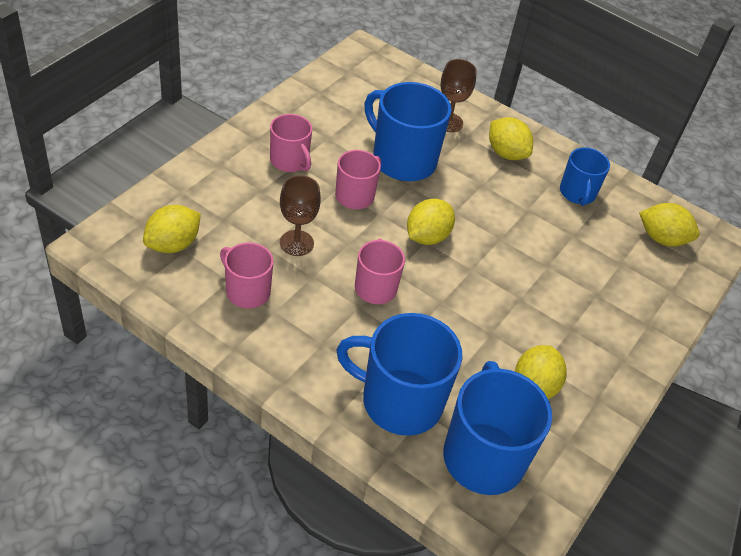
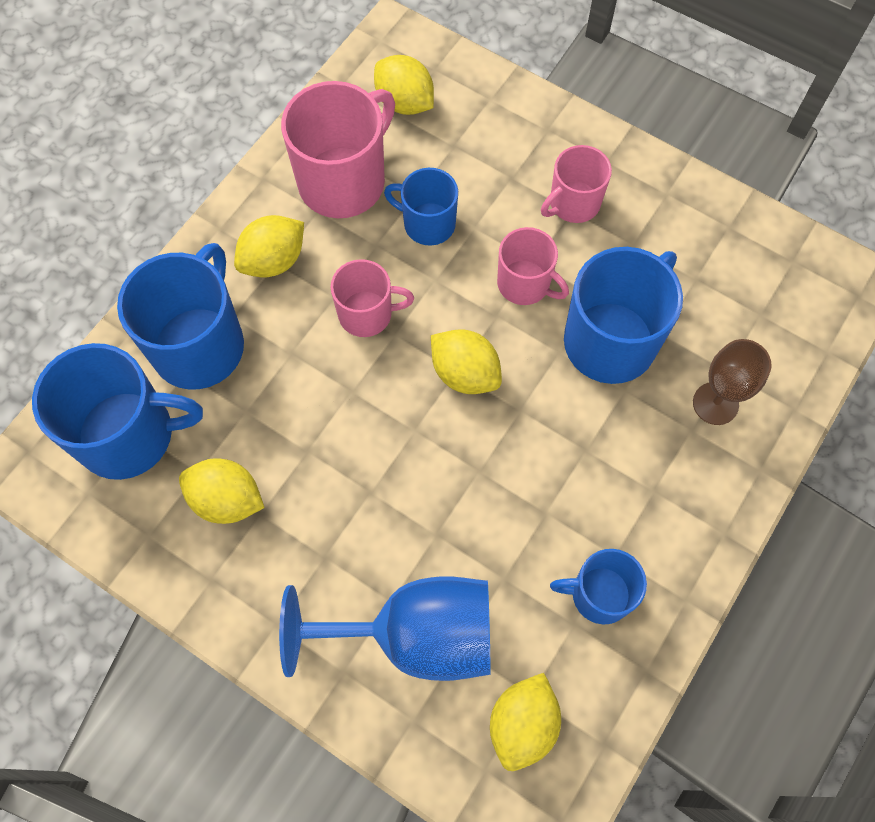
camera: 95 degrees right, 20 degrees up
(247, 291) = (344, 181): pink mug -> pink mug, size x1.72
(296, 243) = (427, 223): brown goblet -> blue mug
(506, 153) = (665, 488): yellow lemon -> yellow lemon (274, 261)
(618, 284) = (414, 635): none -> blue goblet

